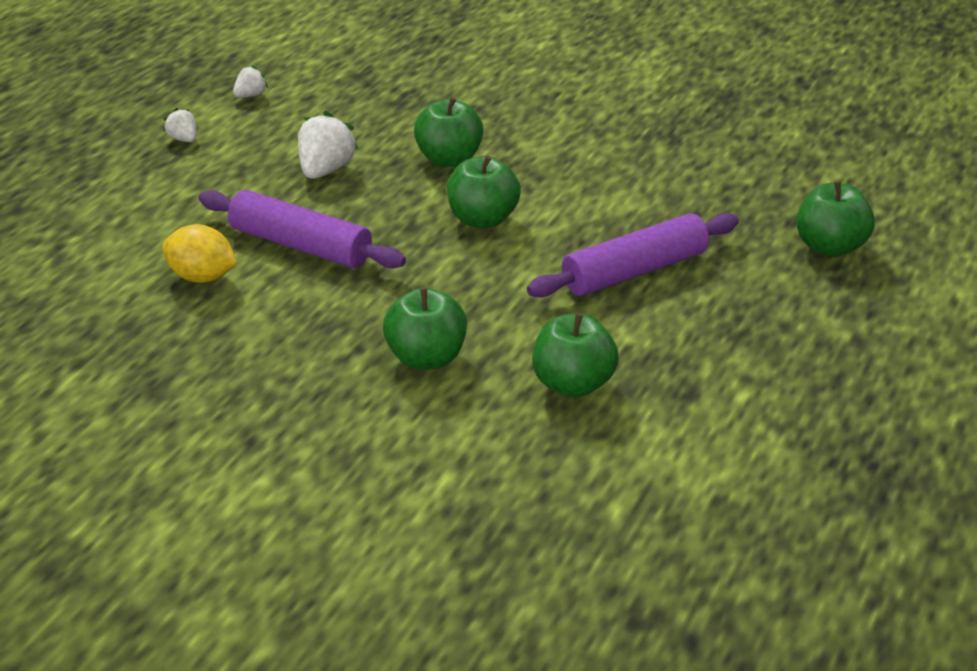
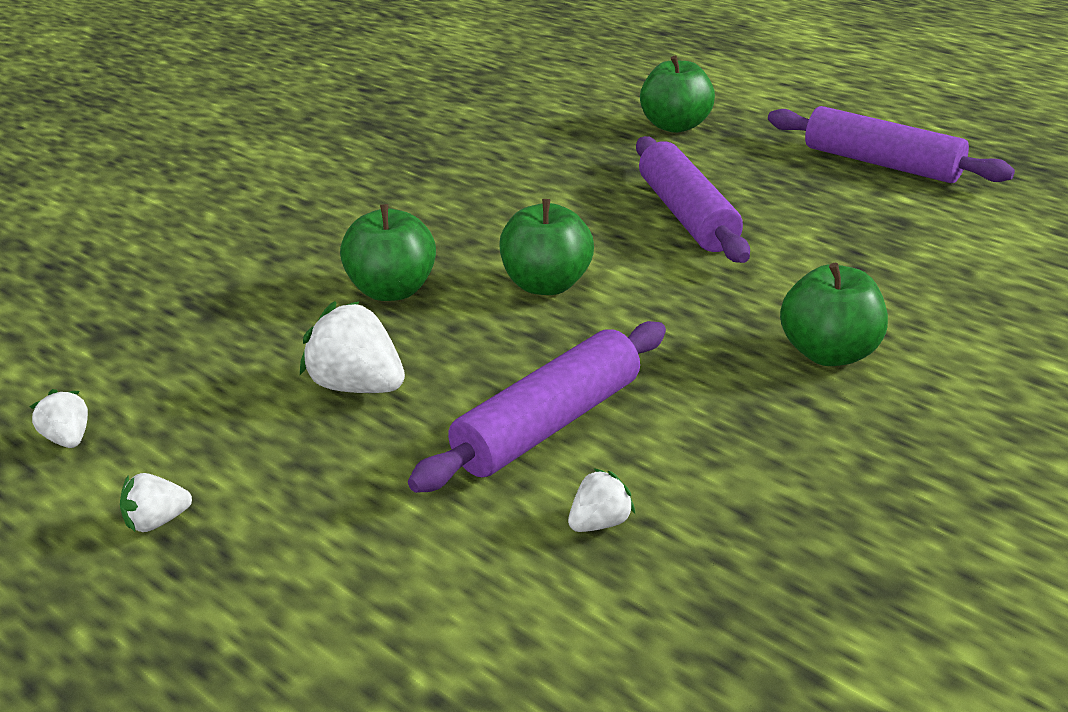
camera: 75 degrees left, 5 degrees down
(202, 277) = (599, 523): yellow lemon -> white strawberry
(573, 384) = (884, 274): green apple -> none
(820, 380) = (882, 163): none -> purple rolling pin

